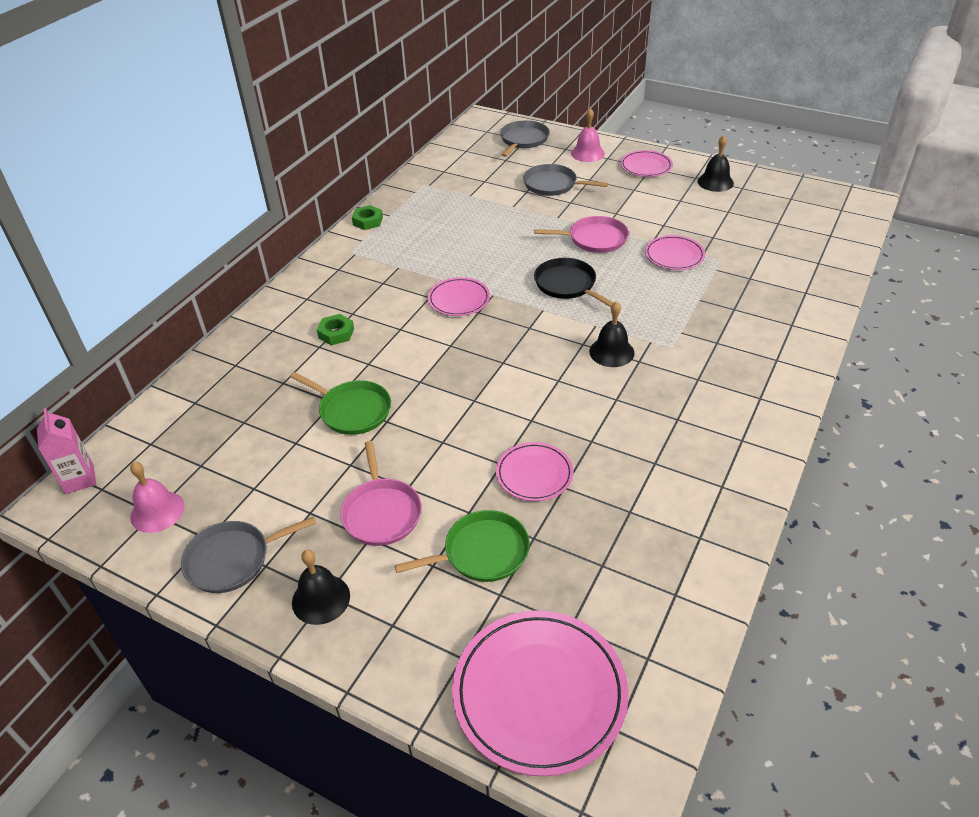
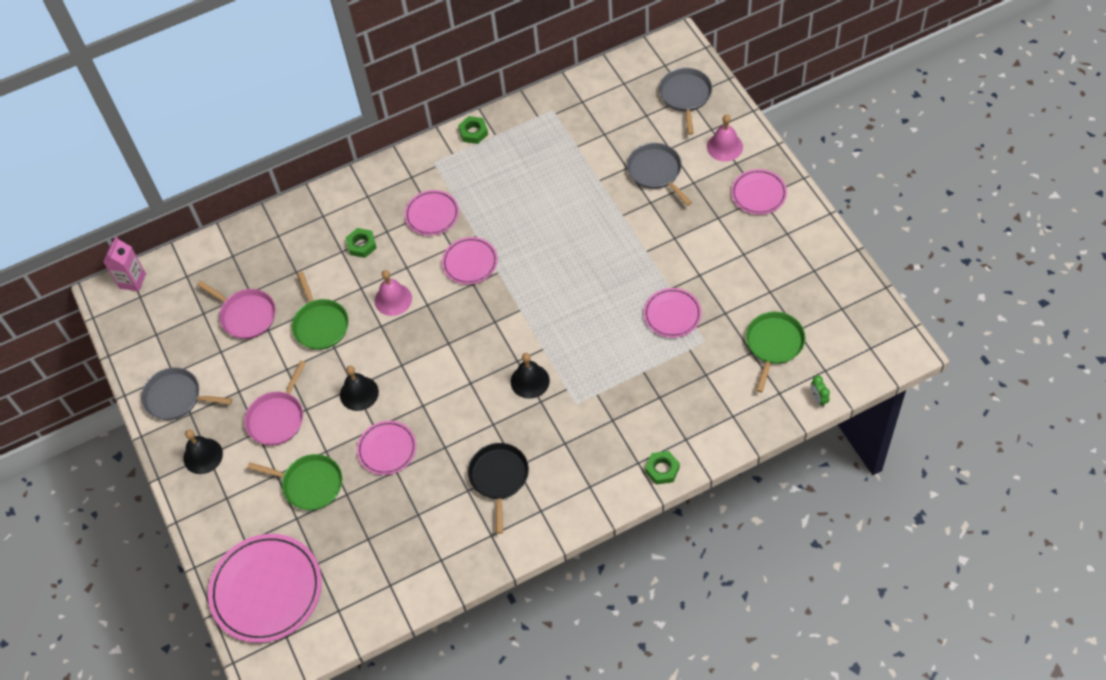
camera: 40 degrees right, 15 degrees up
(157, 511) = (159, 334): pink bell -> pink bell (393, 299)
(386, 284) = (432, 214): none -> pink plate
(523, 140) = (685, 96): grey pan -> grey pan turned 60 degrees counterclockwise
(567, 285) = (560, 295): black pan -> black pan (499, 478)
(594, 239) = (628, 258): pink pan -> pink pan (246, 315)
(715, 182) = (798, 249): black bell -> black bell (359, 393)
(773, 238) = (774, 344): none -> green pan
(802, 354) = (662, 469): none -> green nut
(850, 252) = (818, 398): none -> green clock

